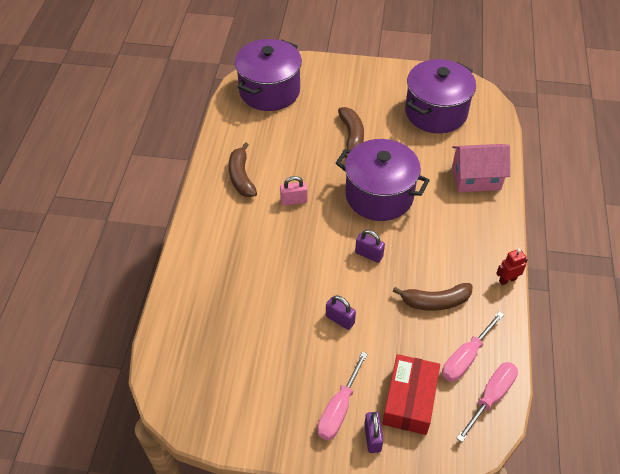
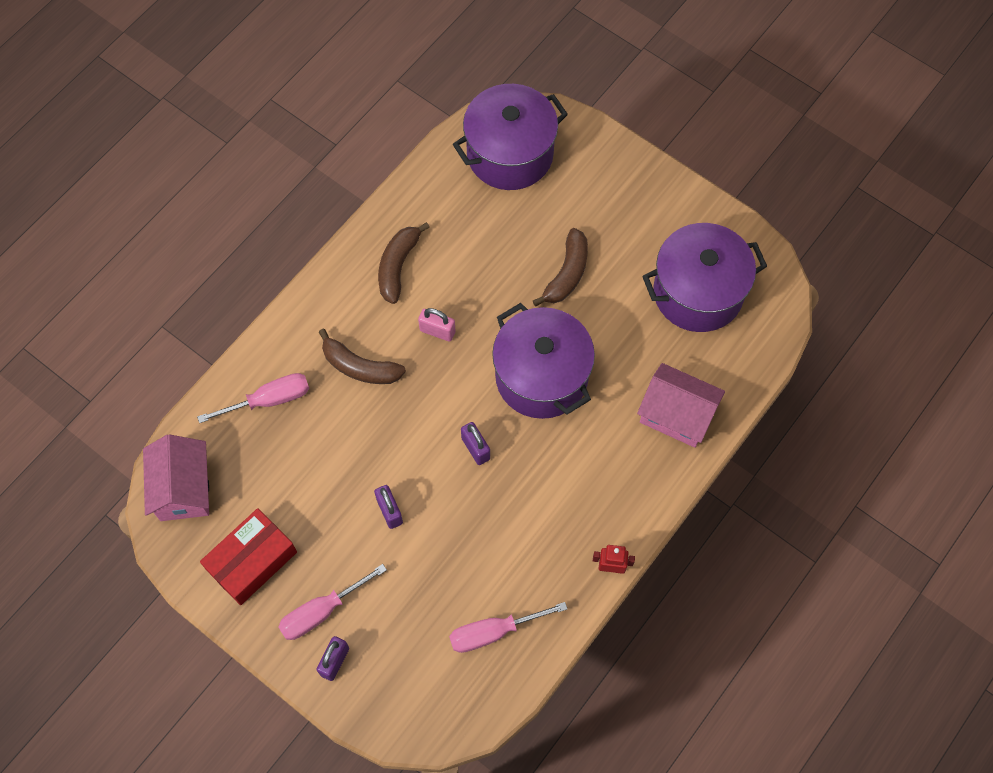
camera: 30 degrees right, 15 degrees up
(179, 381) = (183, 489): none -> pink house
(409, 400) = (400, 644): red box -> red box (252, 561)
(435, 301) = (508, 548): brown banana -> brown banana (359, 367)
(490, 397) = (487, 691): pink screwdriver -> pink screwdriver (268, 400)

